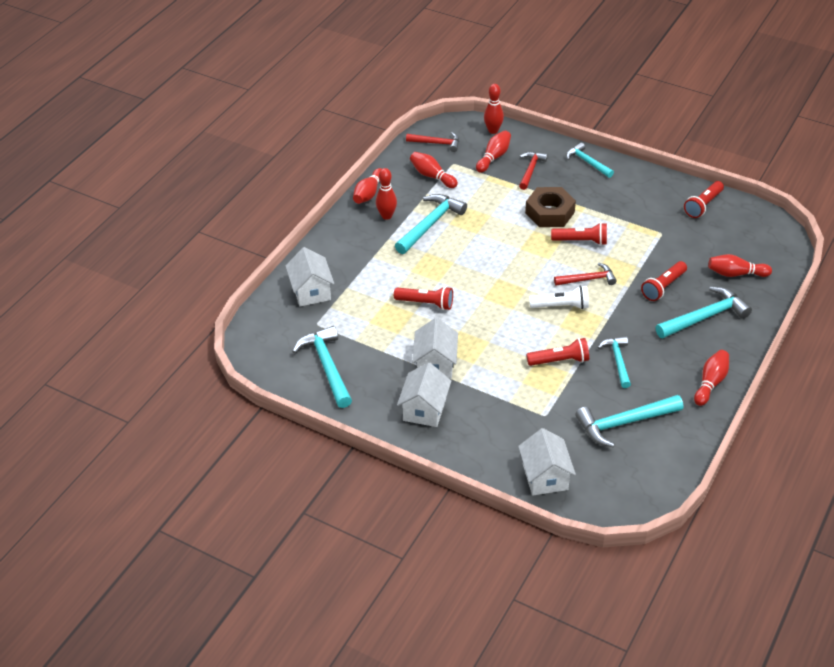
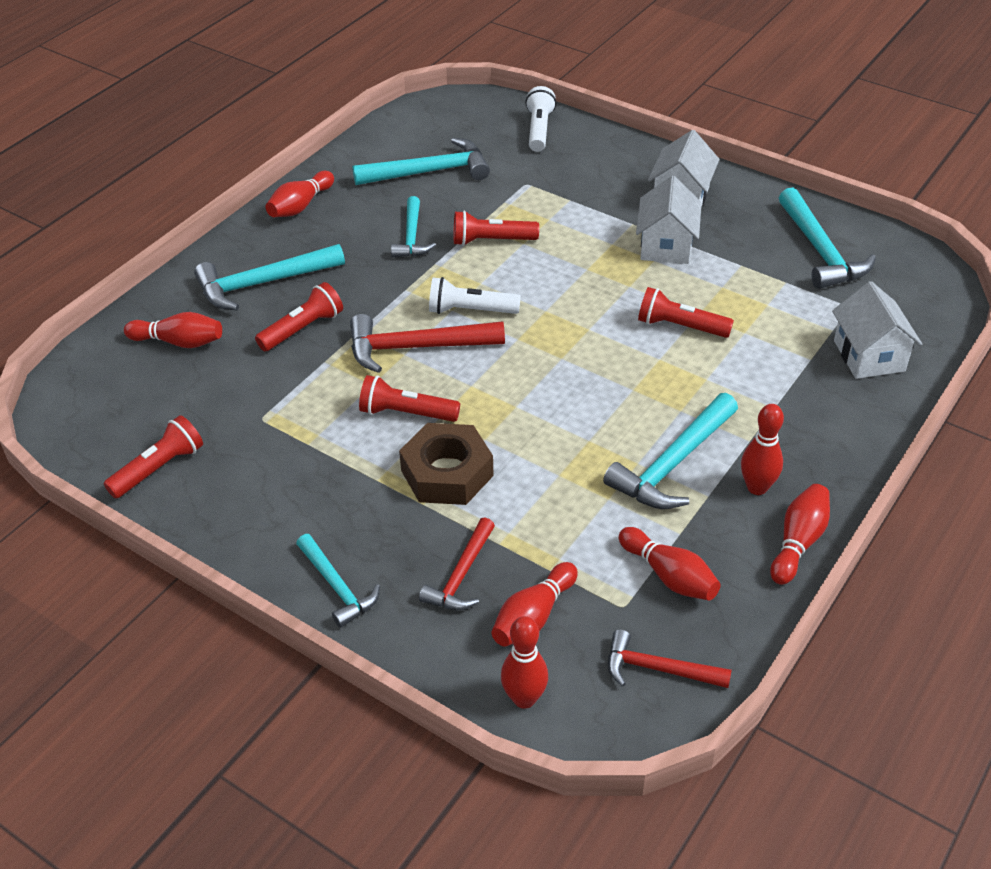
camera: 175 degrees left, 0 degrees up
(545, 477) = (539, 130): white house -> white flashlight
(588, 279) = (416, 348): red hammer -> red hammer, size x1.58

